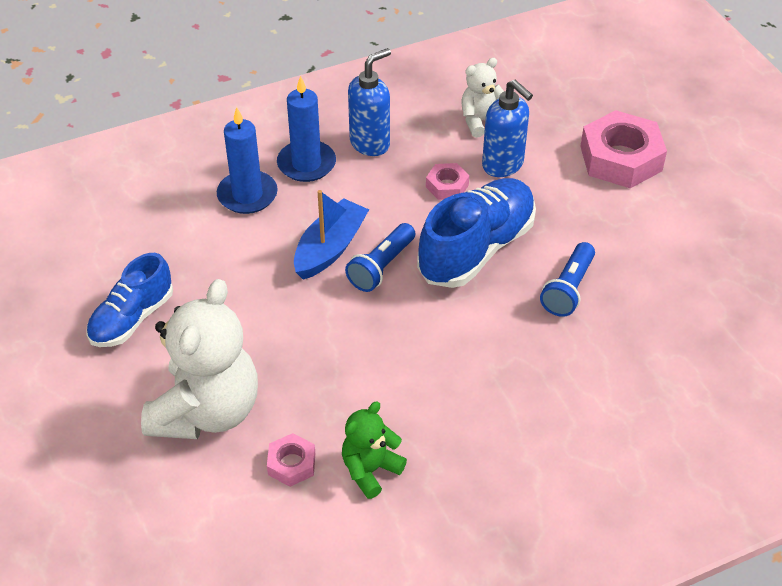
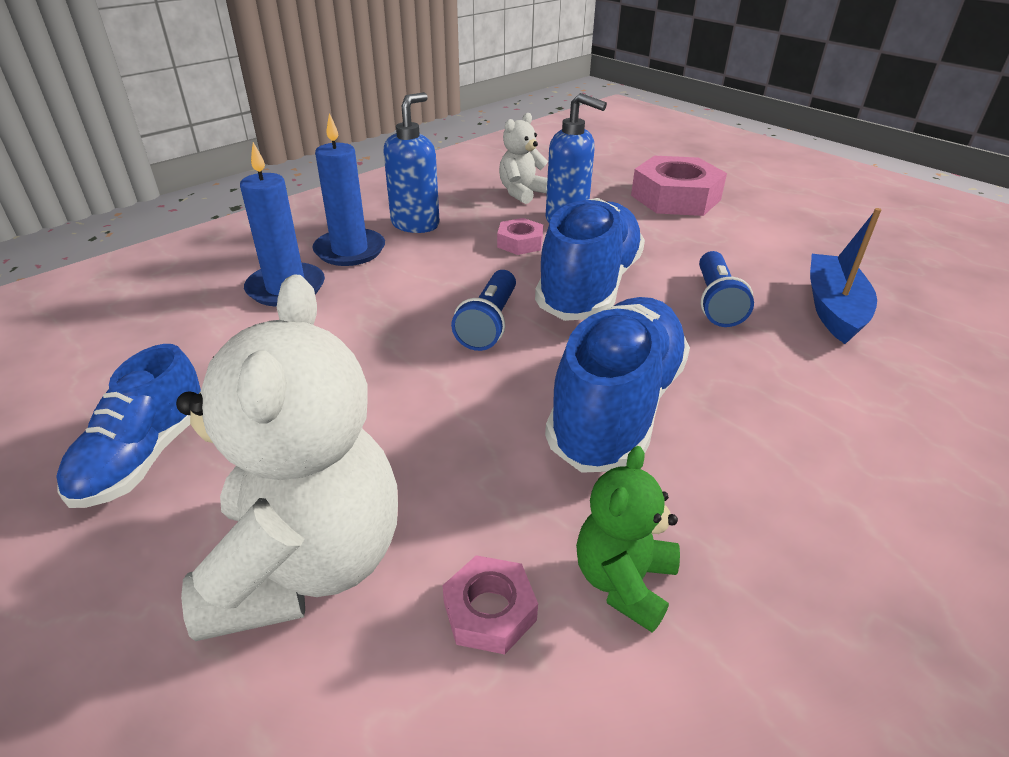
camera: 20 degrees left, 10 degrees down
(330, 248) = (414, 318): blue boat -> blue boat (833, 309)
(432, 361) = (616, 408): none -> blue shoe

